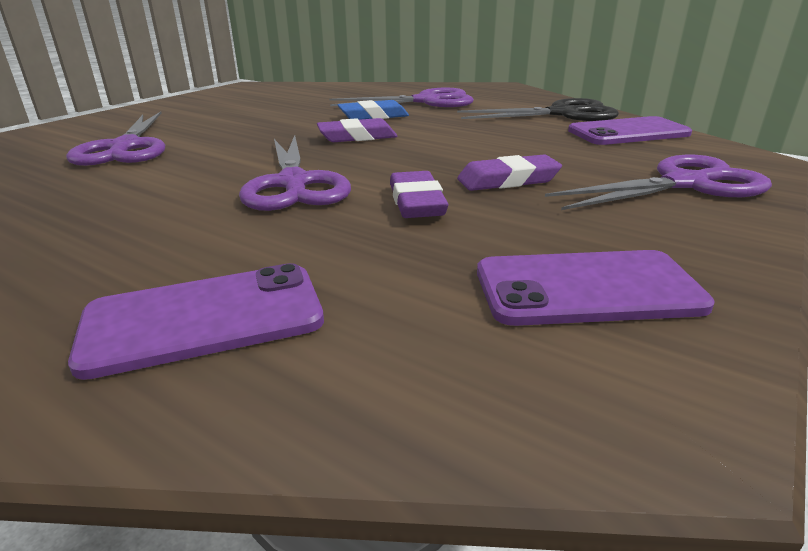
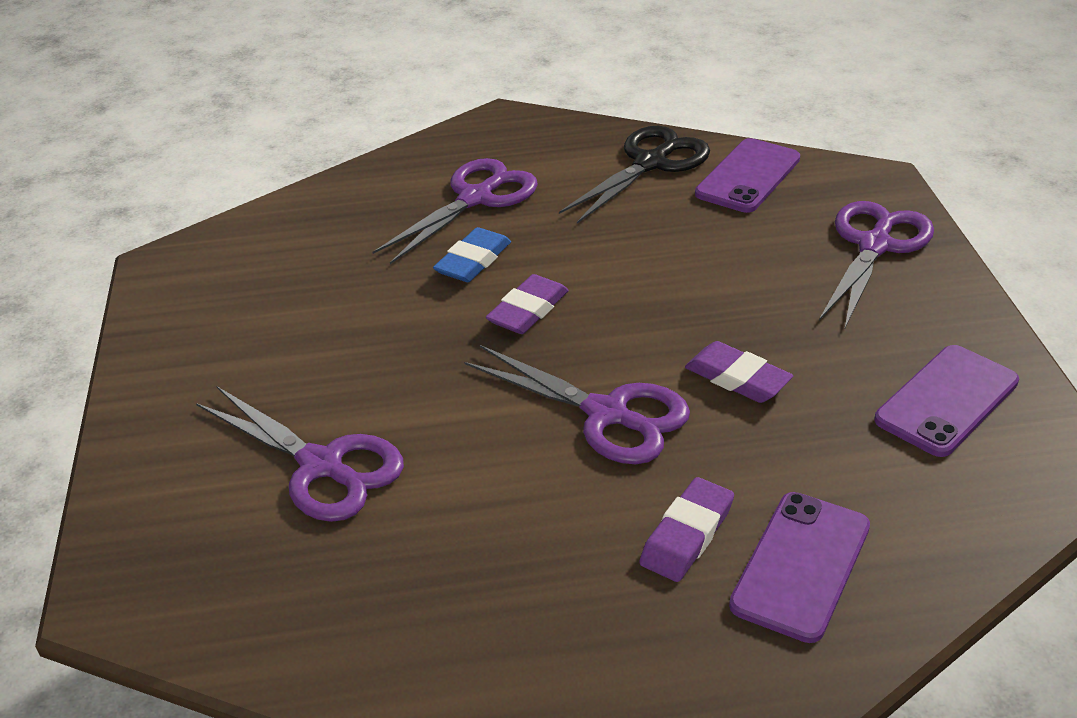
camera: 40 degrees left, 10 degrees up
(508, 180) = (757, 309): purple eraser -> purple eraser (687, 535)

